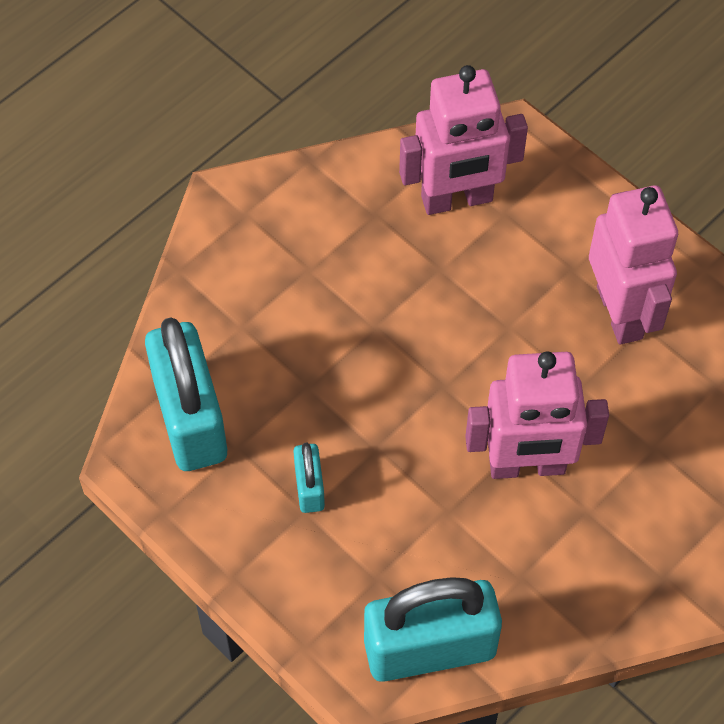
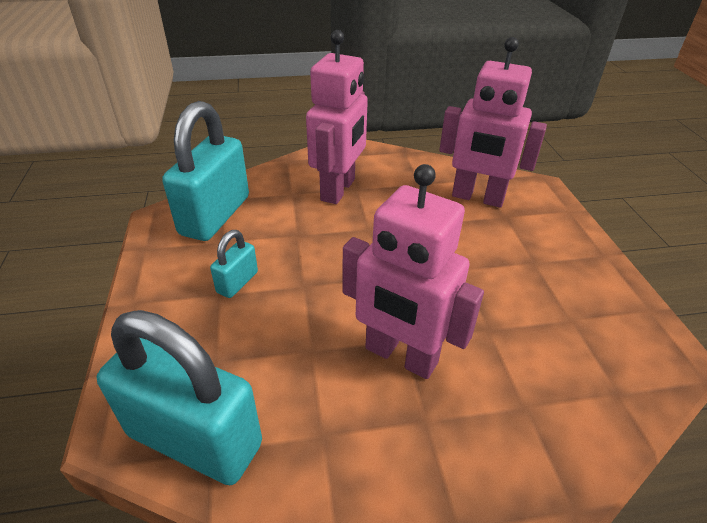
camera: 35 degrees right, 20 degrees down
(620, 312) = (556, 302): pink robot -> pink robot (338, 190)

